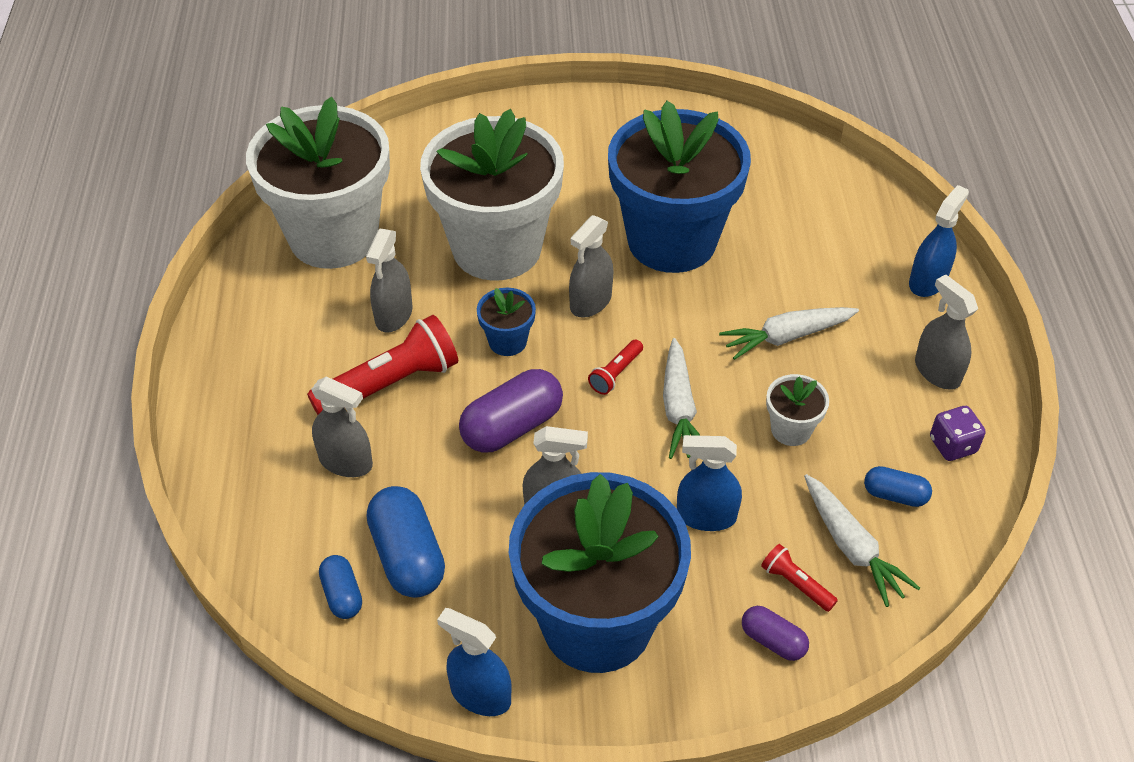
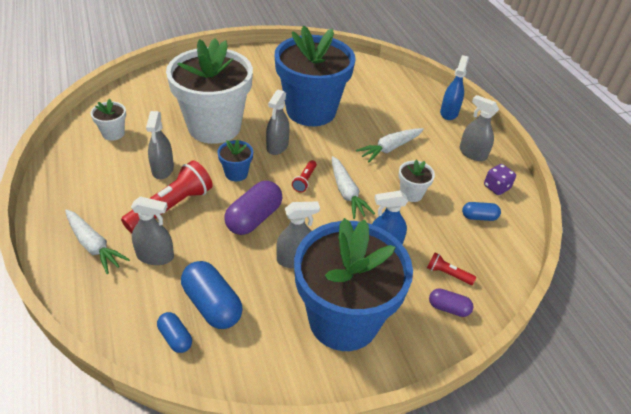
camera: 20 degrees left, 5 degrees down
(333, 236) = (113, 133): white flower pot -> white flower pot, size x0.40
(480, 694) = (286, 381): blue spray bottle -> none
(852, 547) = (469, 248): white carrot -> white carrot (94, 246)

